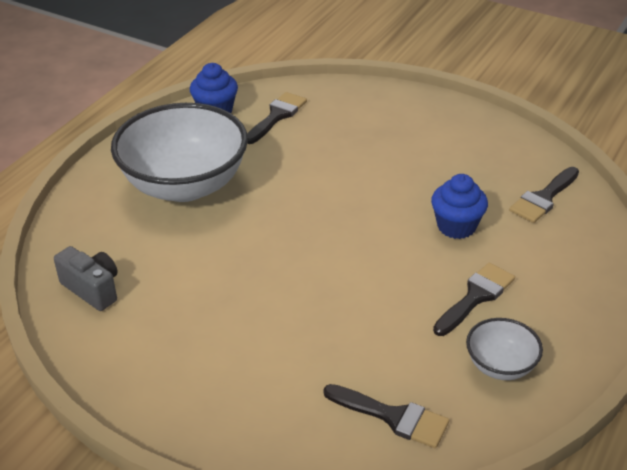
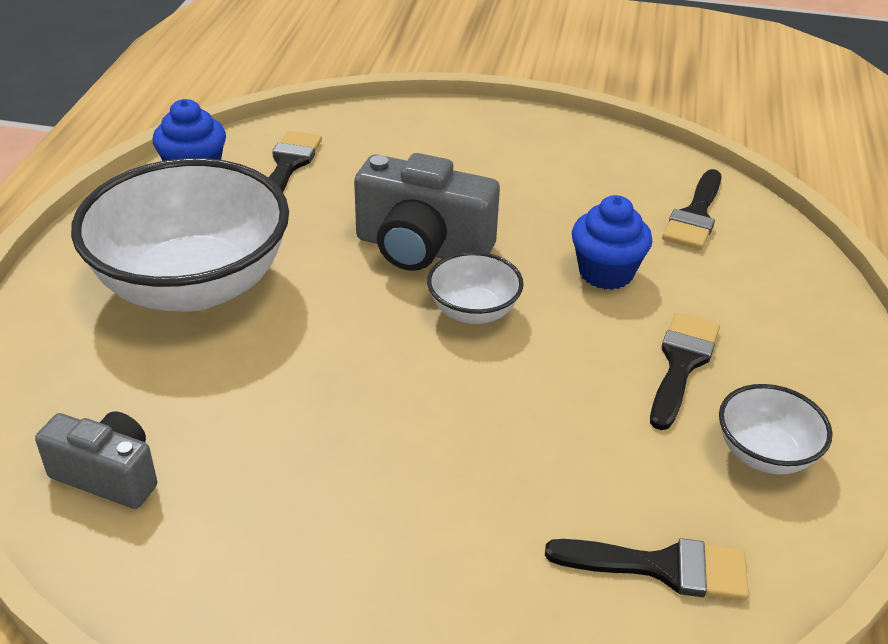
camera: 20 degrees left, 0 degrees up
(339, 187) = (422, 248): none -> grey camera
(353, 235) = (473, 311): none -> white bowl

